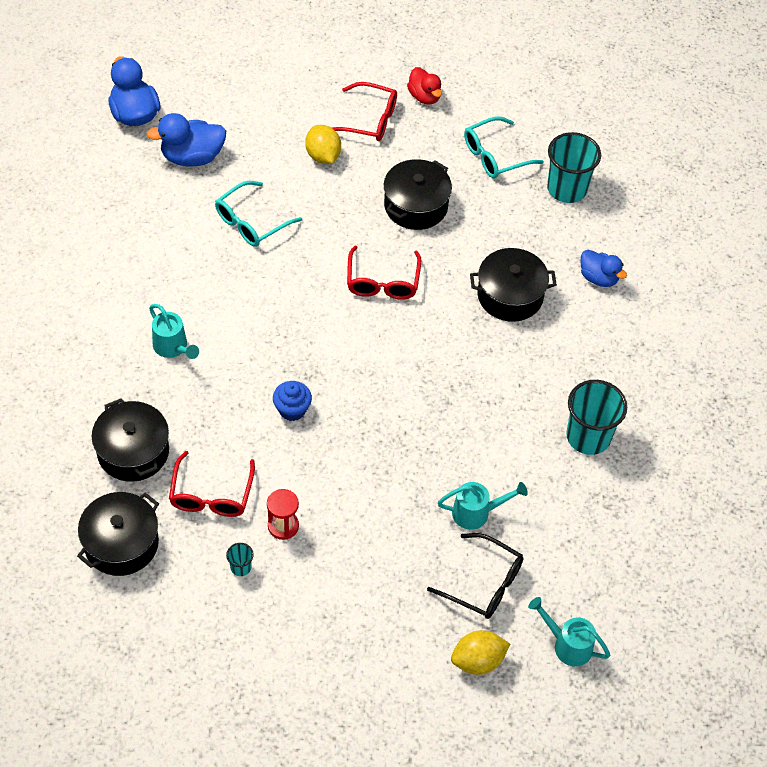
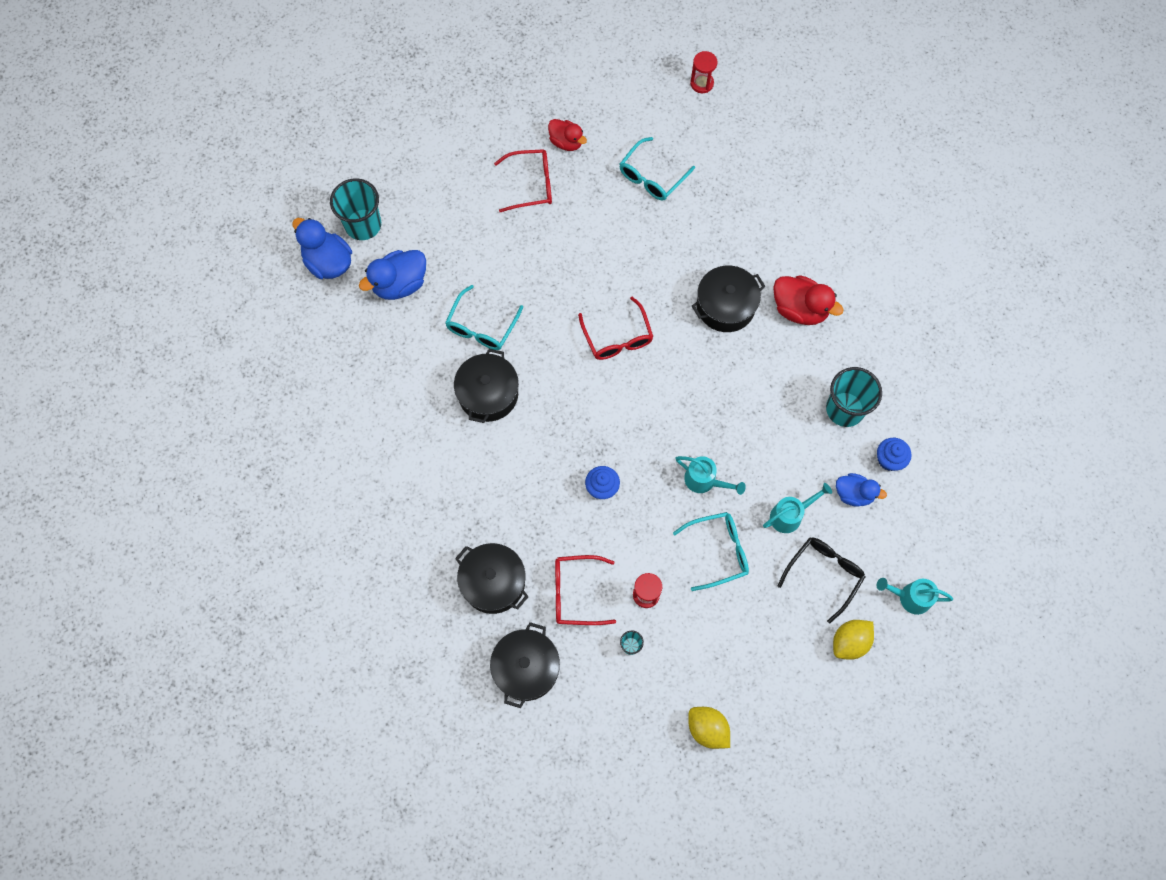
camera: 20 degrees left, 15 degrees up
(173, 347) = (476, 473): turquoise watering can -> turquoise watering can (704, 481)
(211, 495) = (576, 593): red glasses -> red glasses turned 105 degrees clockwise
(323, 156) = (509, 236): yellow lemon -> yellow lemon (707, 729)
(381, 516) = (718, 551): none -> turquoise glasses
(416, 206) = (610, 253): black pot -> black pot (488, 394)
(484, 584) = (824, 574): black glasses -> black glasses turned 60 degrees counterclockwise
(567, 188) = (725, 184): turquoise cup -> turquoise cup (363, 224)
(587, 327) = (800, 309): none -> red duck
(589, 94) = (701, 83): none -> red hourglass
(598, 278) = (788, 259): blue duck -> blue duck (854, 494)
(612, 502) = (889, 459): none -> blue cupcake

